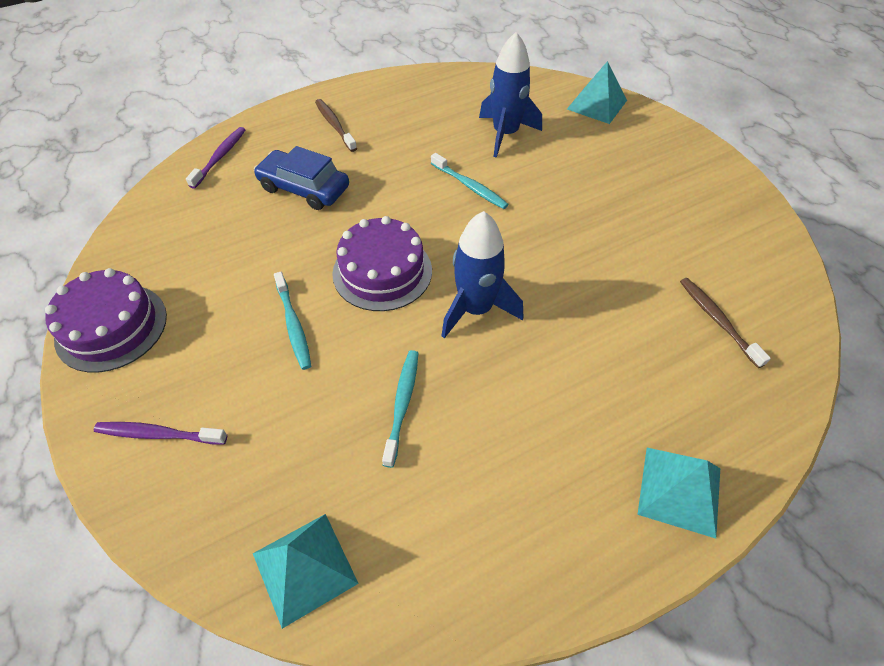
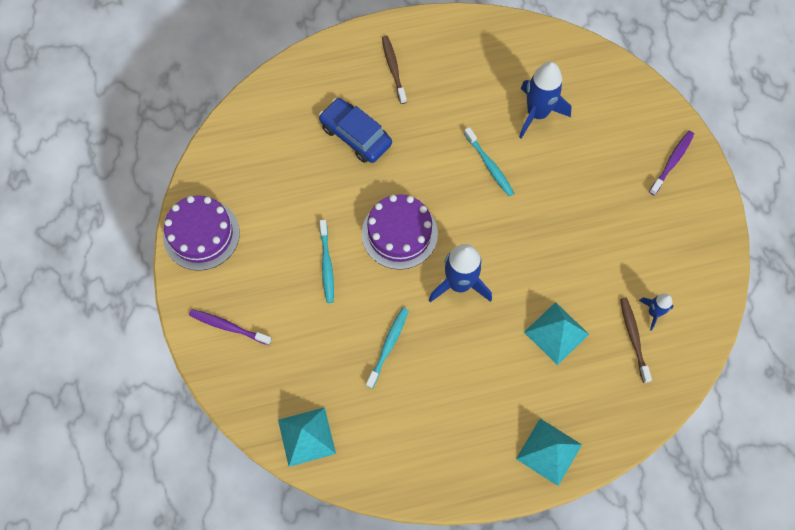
camera: 15 degrees right, 15 degrees up
(220, 157) = (293, 84): purple toothbrush -> purple toothbrush (672, 162)
(597, 104) = (631, 96): turquoise pyramid -> turquoise pyramid (556, 333)
(726, 288) = (653, 312): none -> blue rocket

